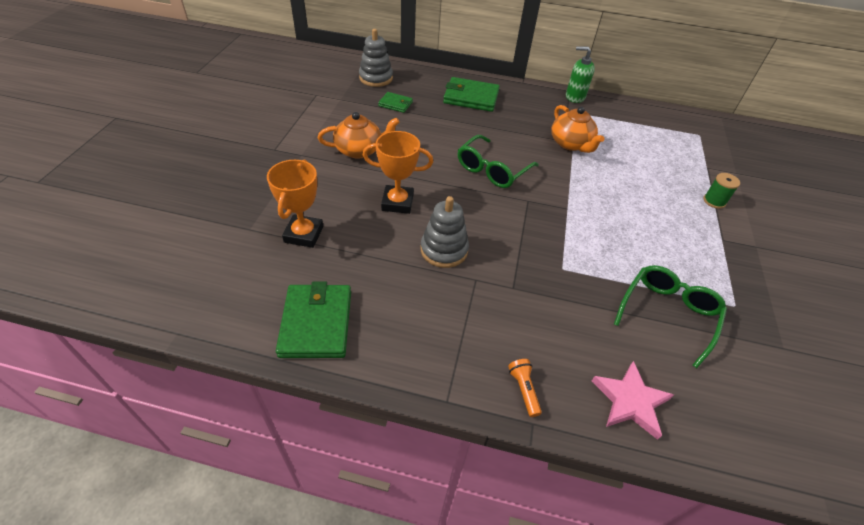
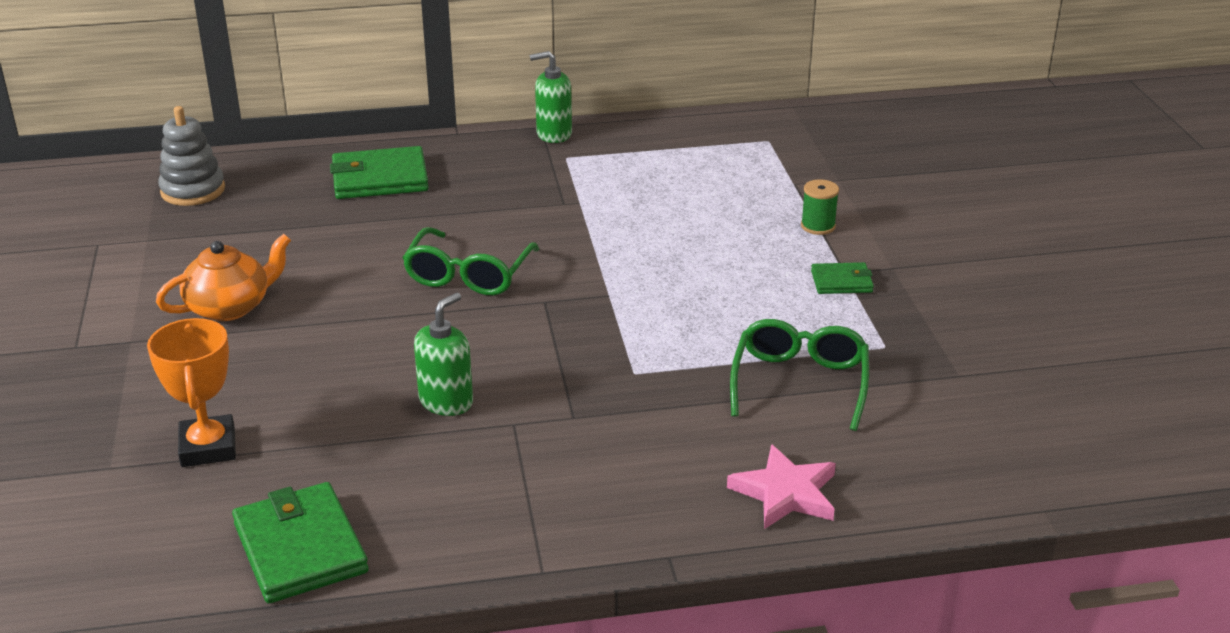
camera: 20 degrees left, 15 degrees down
(395, 104) = (253, 222): green wallet -> green wallet (841, 281)
(397, 202) = (338, 362): orange trophy -> none
(444, 250) = (446, 402): grey stacking toy -> green soap dispenser
(523, 389) = (641, 526): orange flashlight -> none
(571, 144) = (577, 205): orange teapot -> none

